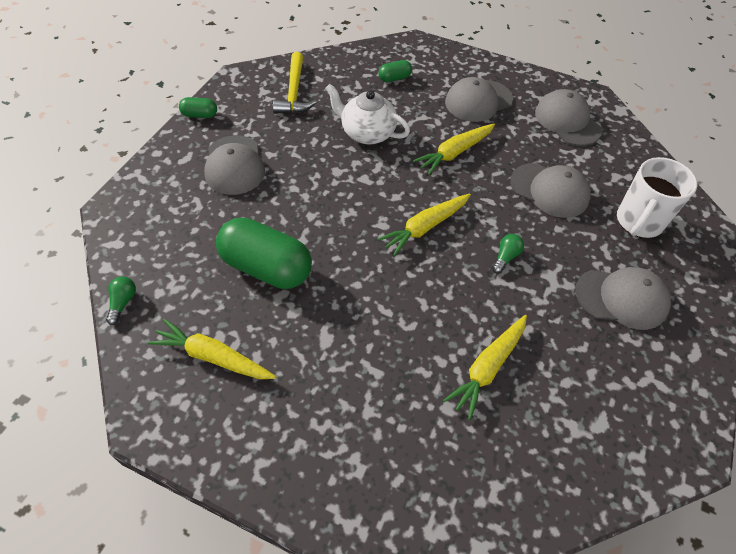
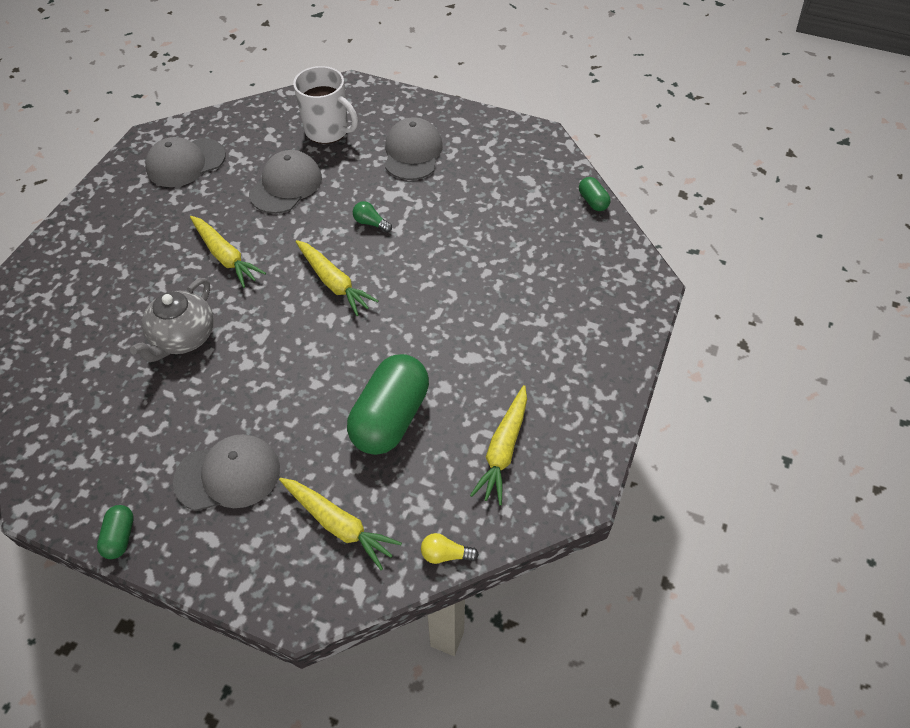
camera: 90 degrees left, 0 degrees up
(123, 302) = (445, 554): green light bulb -> yellow light bulb
(294, 92) = (89, 423): yellow hammer -> none
(366, 133) = (183, 338): white teapot -> grey teapot
(394, 78) = (81, 313): green capsule -> green capsule (592, 201)
(478, 101) = (140, 233): grey cap -> none
(487, 368) = (489, 241): yellow carrot -> yellow carrot (338, 524)

